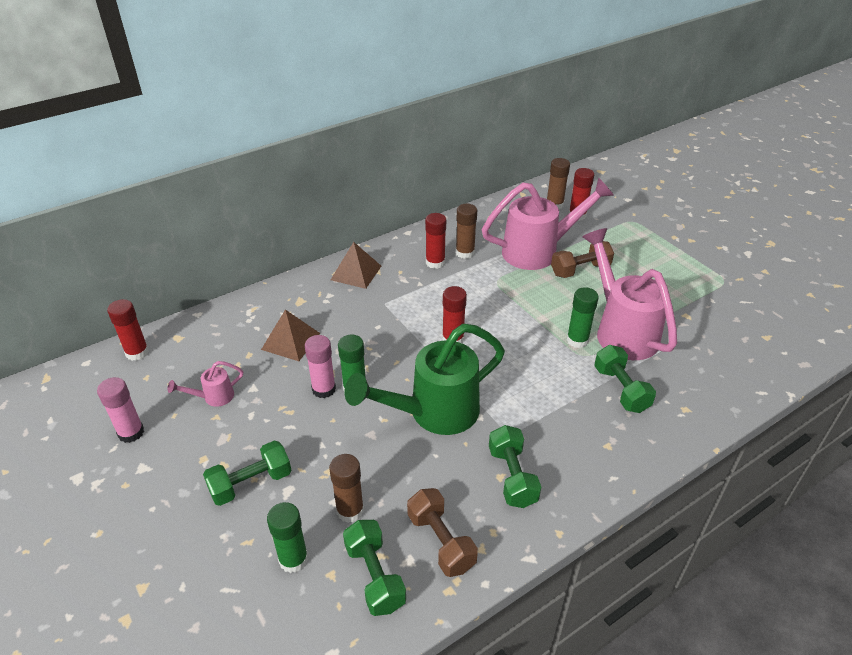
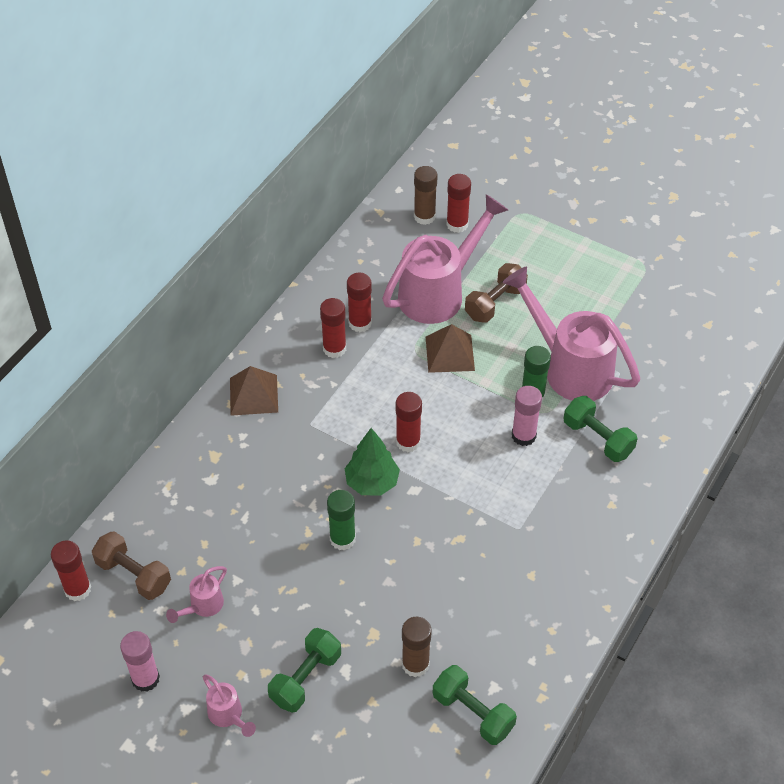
camera: 25 degrees left, 10 degrees up
(168, 487) = (228, 716): none -> pink watering can
(291, 341) = (239, 510): brown pyramid -> brown pyramid (450, 353)
(293, 559) = (393, 729): green glue stick -> none
(324, 389) = (311, 552): pink glue stick -> pink glue stick (523, 436)
(405, 357) = (372, 482): none -> green tree
(433, 413) = (435, 535): green watering can -> none
(441, 541) = (512, 658): brown dumbbell -> brown dumbbell (134, 574)
(465, 253) = (360, 323): brown glue stick -> red glue stick
(512, 476) = (542, 571): green dumbbell -> none

